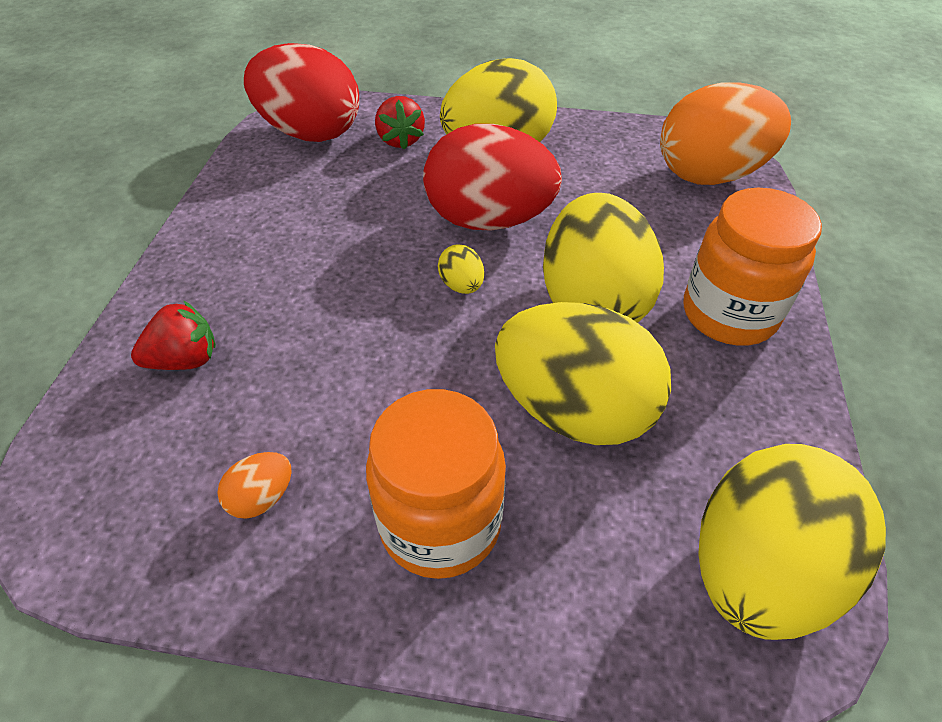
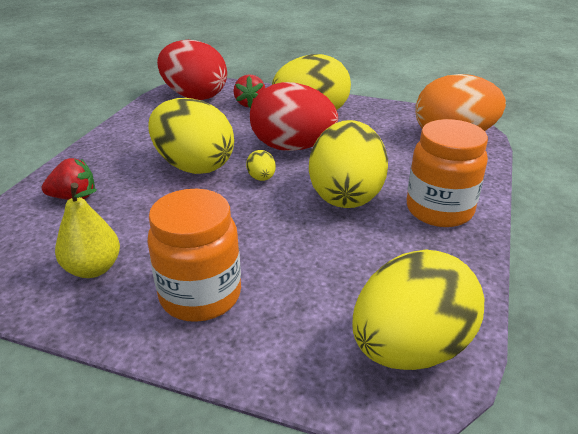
camera: 10 degrees right, 15 degrees down
(262, 498) = (93, 269): orange egg -> yellow pear
(574, 410) = (312, 248): yellow egg -> yellow egg (194, 166)

